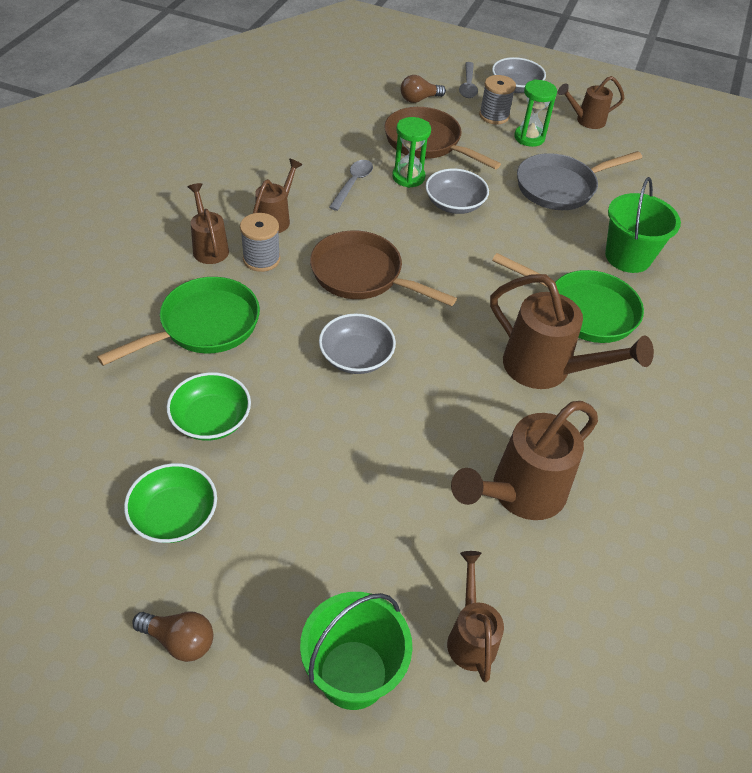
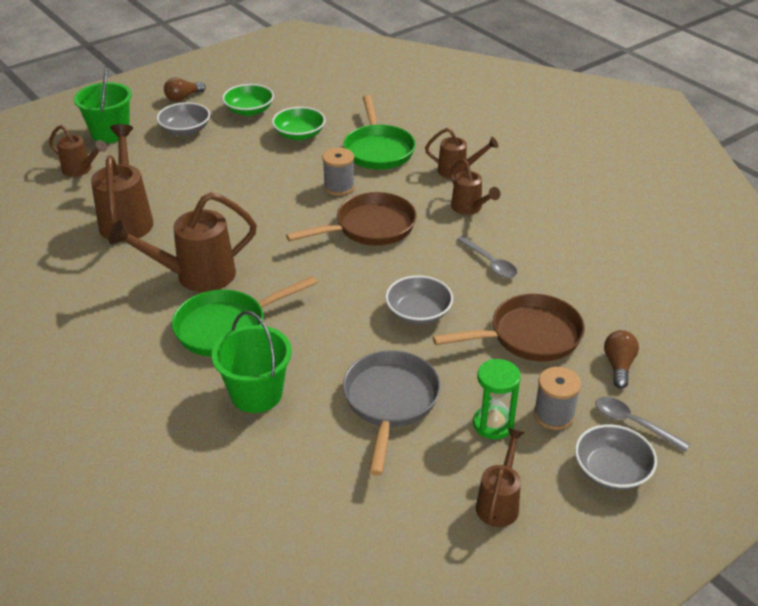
camera: 125 degrees right, 10 degrees down
(261, 259) = (426, 189): grey spool -> grey spool (339, 187)
(356, 357) = (294, 198): grey bowl -> grey bowl (185, 130)
(408, 177) = (478, 300): green hourglass -> none

